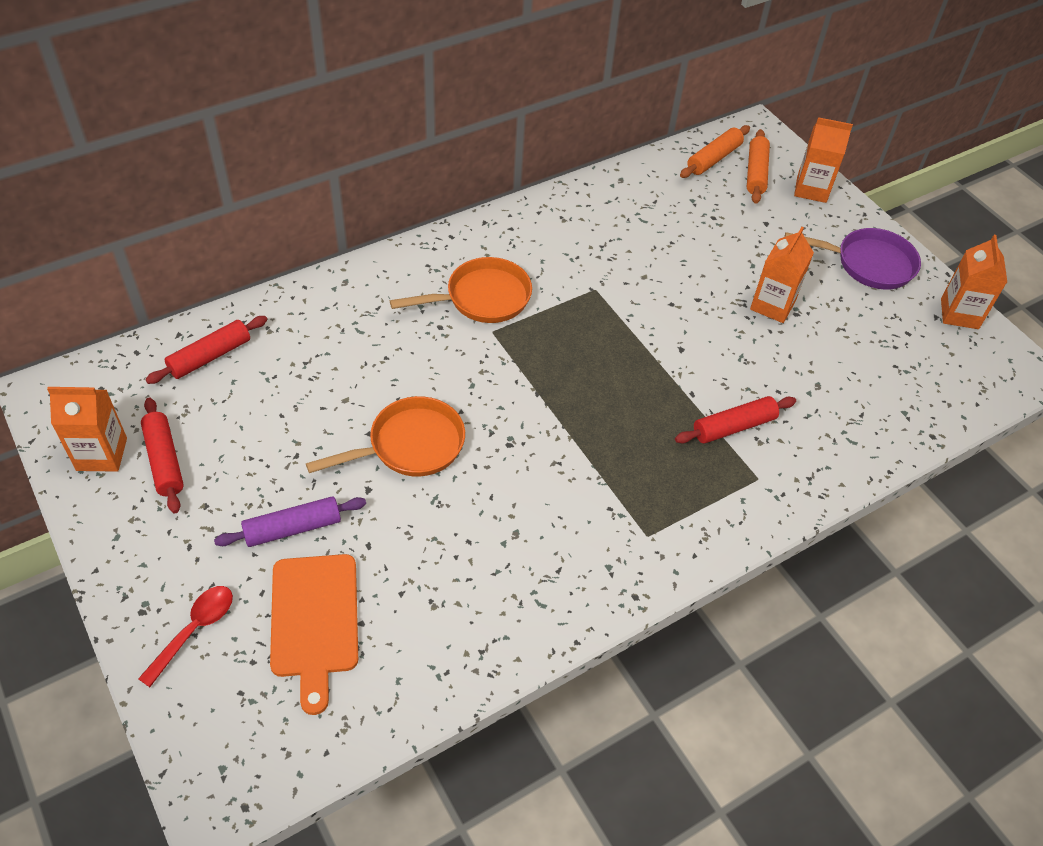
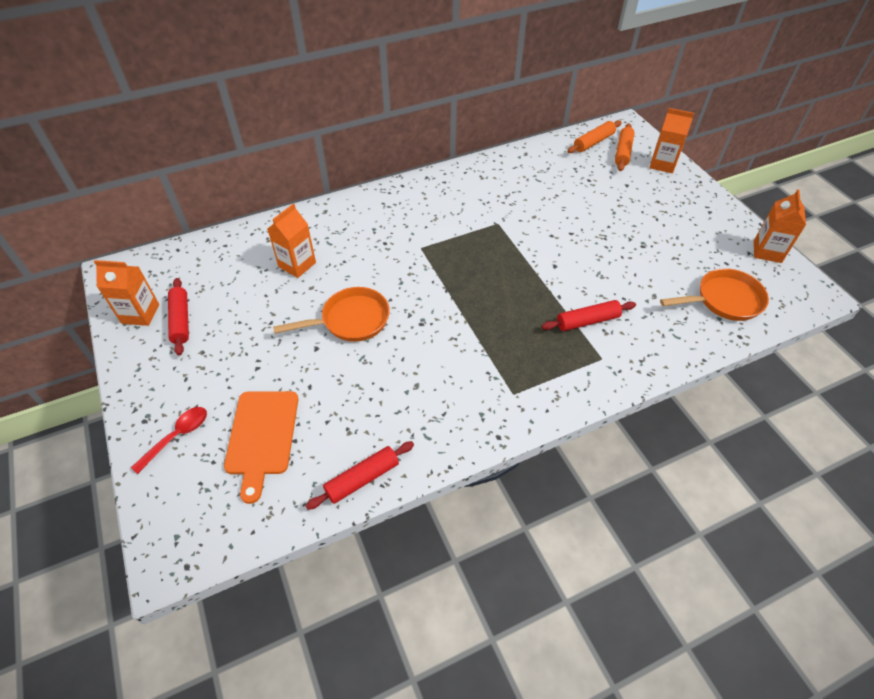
camera: 10 degrees right, 0 degrees up
(210, 356) = (225, 255): red rolling pin -> red rolling pin (362, 479)
(293, 528) = (259, 371): purple rolling pin -> none
(482, 298) = (417, 226): orange pan -> orange pan (724, 300)
(772, 305) = (625, 239): orange carton -> orange carton (297, 264)
(869, 264) = (700, 215): purple pan -> none

